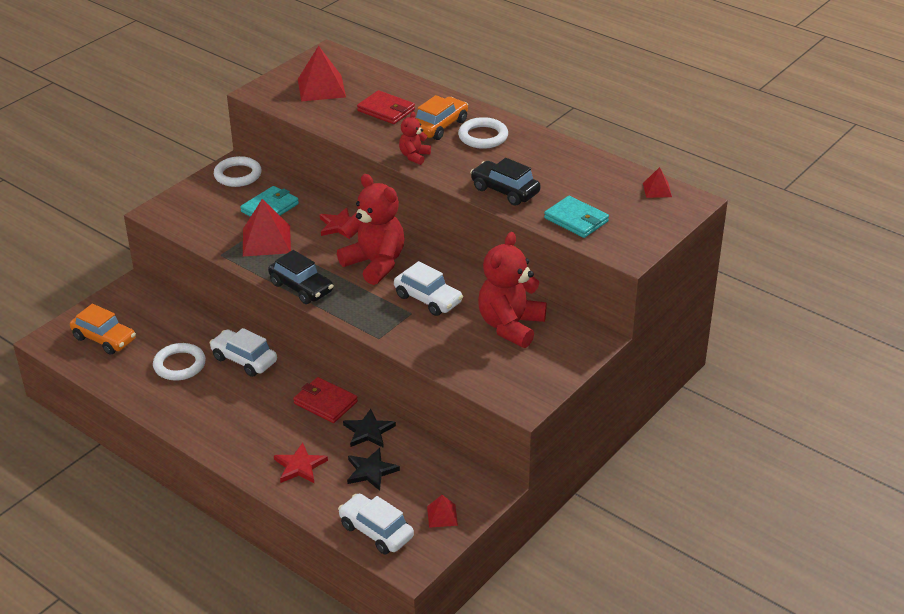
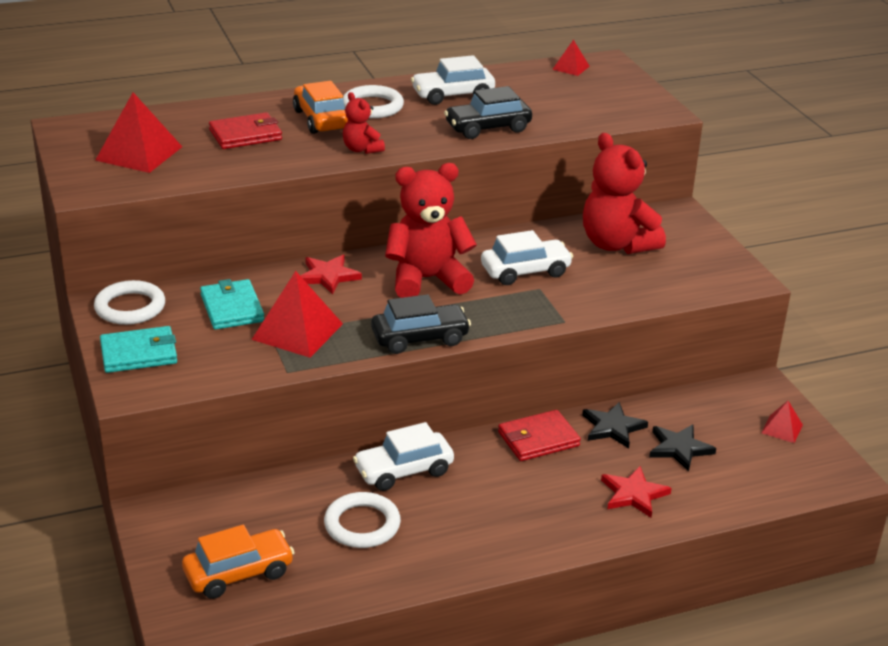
camera: 60 degrees left, 5 degrees down
(376, 531) = (778, 478): white car -> white car (453, 95)
(576, 220) = (579, 114): turquoise wallet -> turquoise wallet (139, 353)

